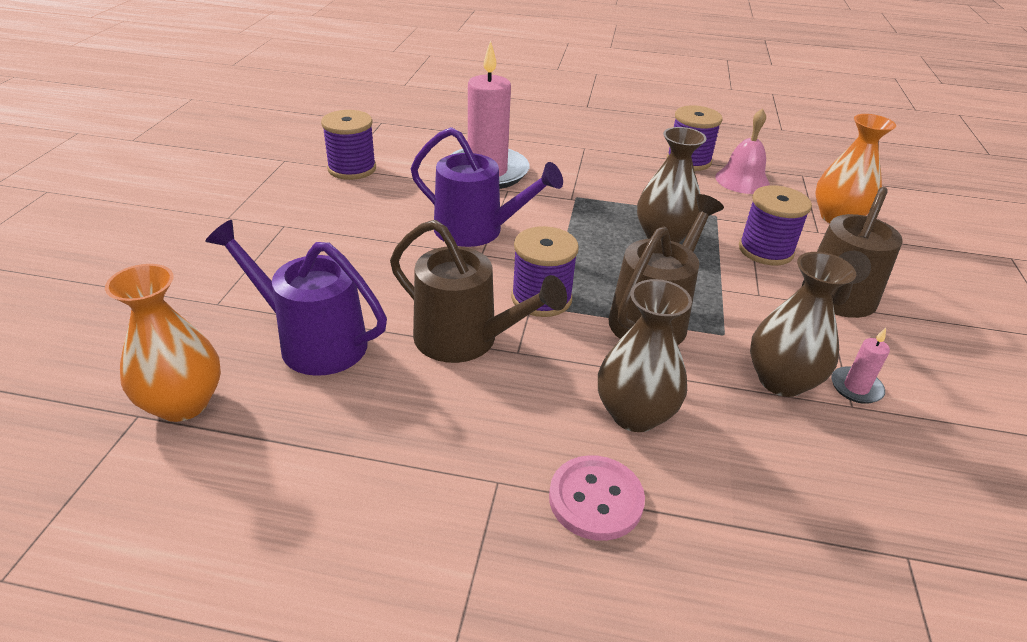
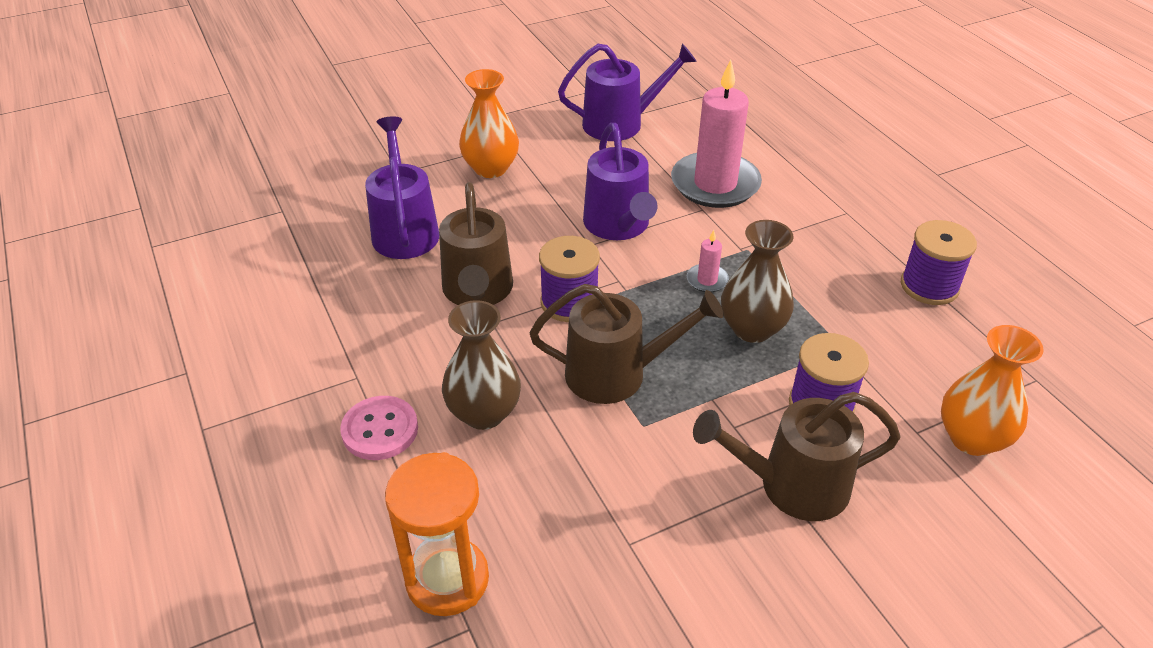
camera: 55 degrees right, 5 degrees up
(183, 403) = (304, 219): orange vase -> orange vase (491, 168)
(352, 168) = (621, 123): purple spool -> purple watering can
(742, 180) = (946, 338): pink bell -> none
(781, 381) = (615, 484): brown vase -> none
(838, 543) = (447, 579): none -> orange hourglass
(856, 387) = (659, 539): pink candle -> pink candle (707, 280)

